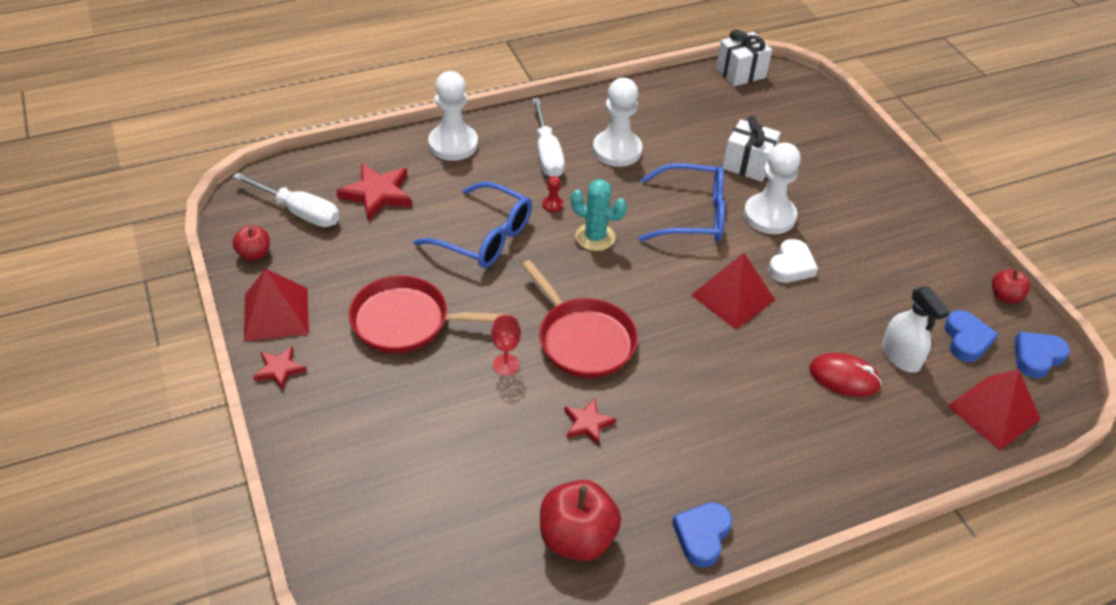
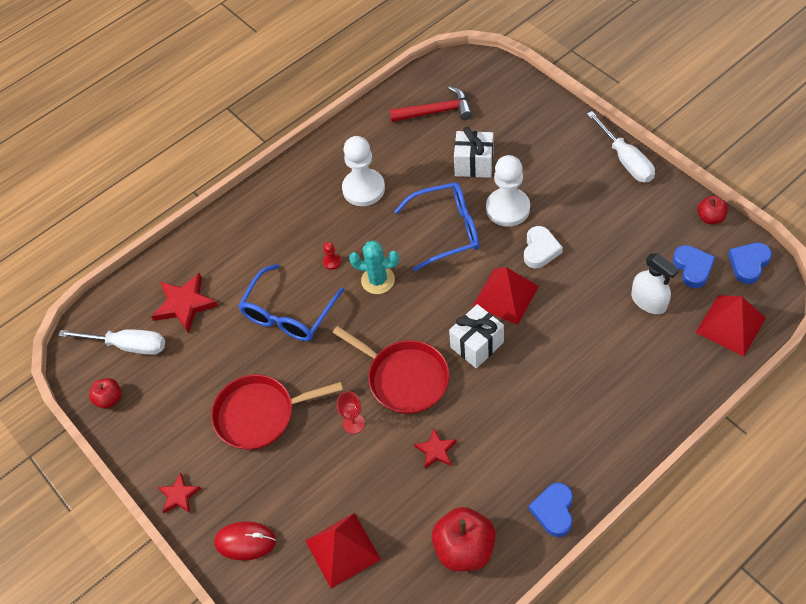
camera: 10 degrees left, 10 degrees up
(276, 314) = (153, 447): red pyramid -> red pyramid (342, 550)
(453, 144) = (226, 232): white pawn -> none
(484, 237) = (289, 313): blue glasses -> blue glasses turned 105 degrees clockwise
(547, 153) = (308, 213): white screwdriver -> white screwdriver (625, 160)
(725, 106) = (436, 111): none -> red hammer
(740, 73) = (436, 73): white gift -> white gift (477, 345)
(844, 377) = (612, 337): red mouse -> red mouse (245, 541)

